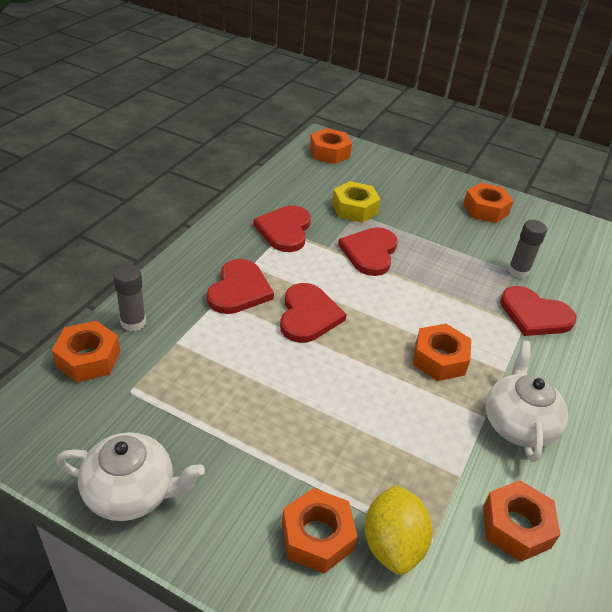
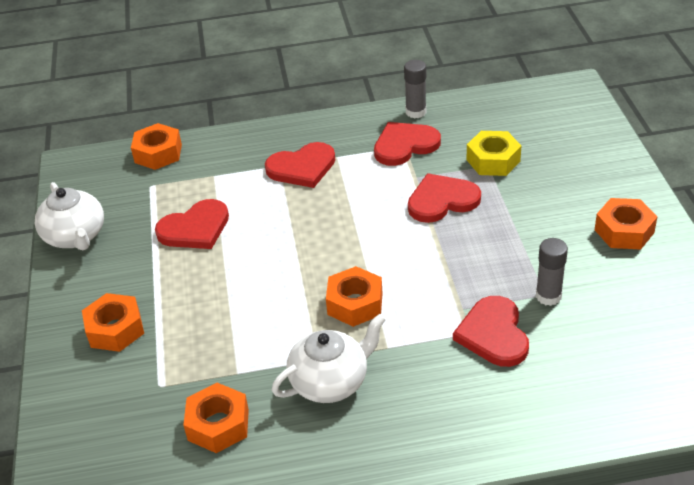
camera: 60 degrees right, 0 degrees up
(133, 322) = (210, 148): grey glue stick -> grey glue stick (416, 112)
(308, 315) = (317, 213): red heart -> red heart (195, 228)
(329, 152) = (558, 102): orange nut -> none
(392, 544) = (141, 367): yellow lemon -> none

